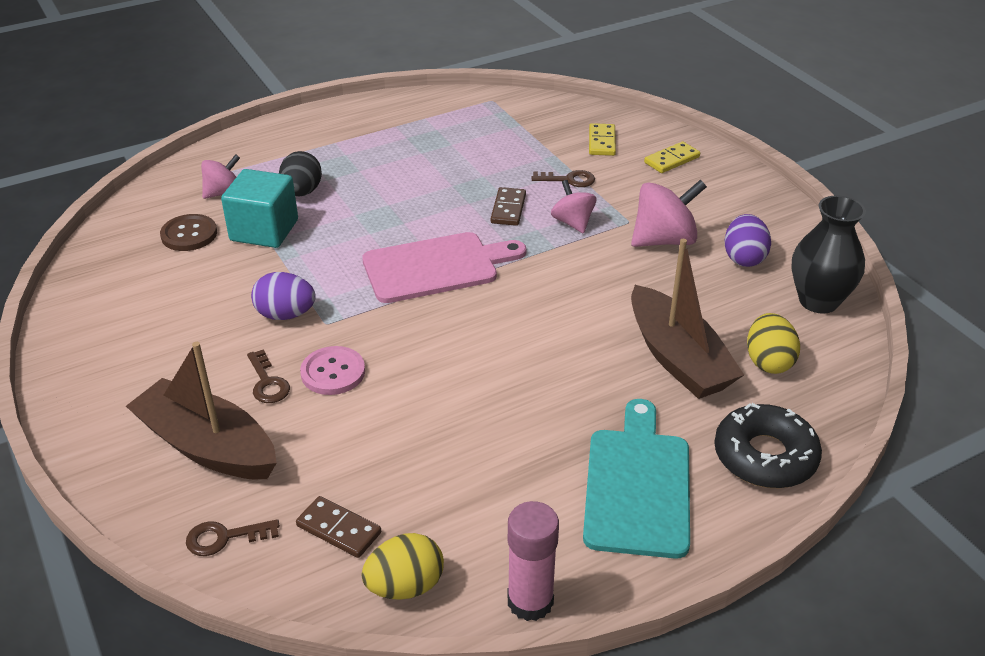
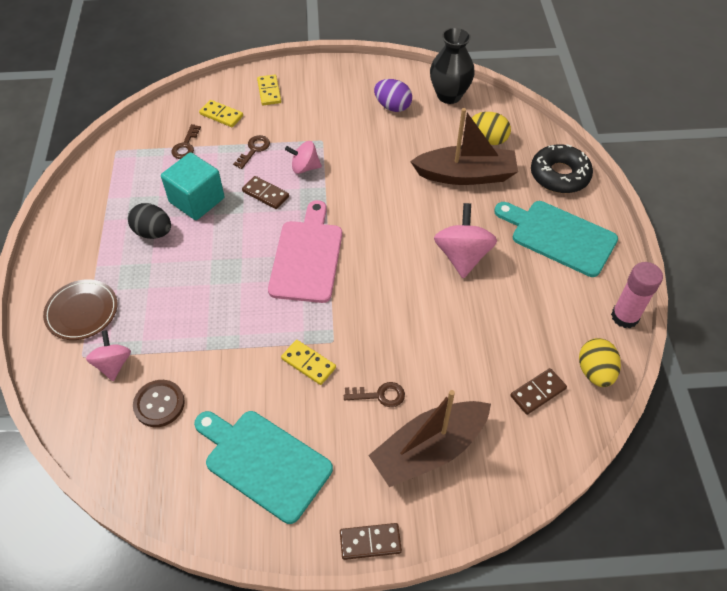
camera: 65 degrees left, 15 degrees up
(70, 432) = (370, 542): none -> brown domino
(146, 323) = (264, 462): none -> turquoise cutting board
(224, 538) = (521, 459): brown key -> brown key (186, 146)
(264, 230) = (190, 349): turquoise cube -> turquoise cube (197, 200)
(275, 154) = (82, 311): none -> brown plate
(285, 315) = (308, 363): purple egg -> yellow domino
(302, 192) = (154, 309): black egg -> black egg (153, 232)
(333, 372) = (389, 352): pink button -> none
(664, 240) = (352, 133): pink spinning top -> pink spinning top (462, 256)

